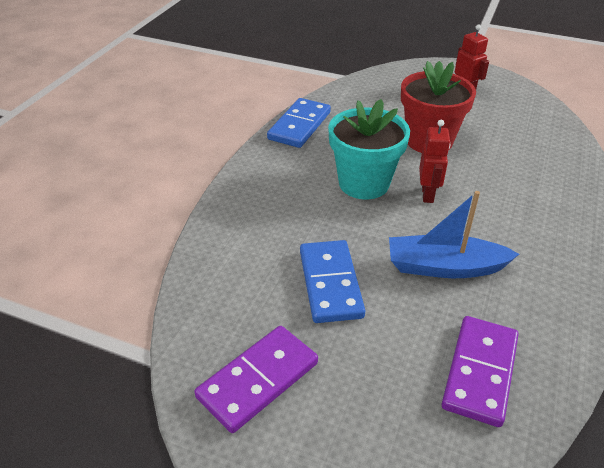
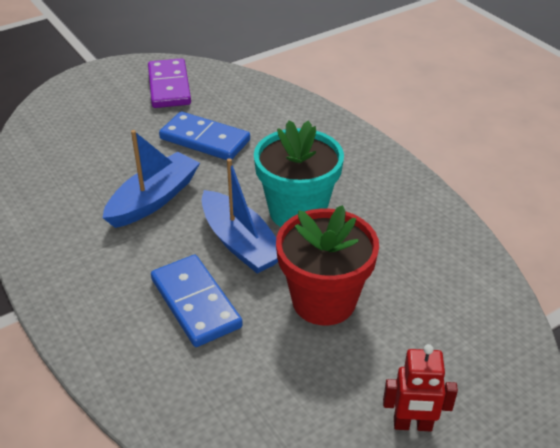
camera: 125 degrees right, 0 degrees up
(299, 126) = (437, 217): blue domino -> blue domino (196, 303)
(428, 194) = (240, 243): red robot -> blue boat
(480, 372) = (65, 162): purple domino -> none

